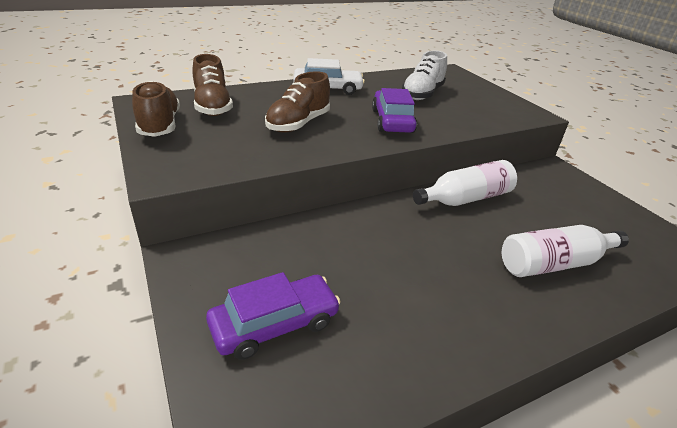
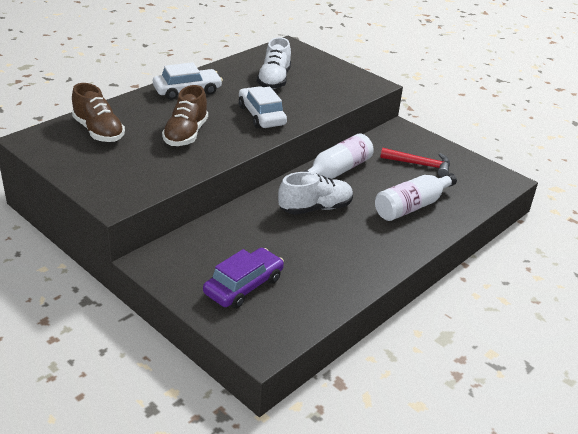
camera: 20 degrees left, 0 degrees up
(160, 125) = (70, 160): brown shoe -> none
(392, 121) = (261, 115): purple car -> white car
(421, 237) = (315, 208): none -> white shoe
(574, 212) = (420, 165): none -> red hammer

